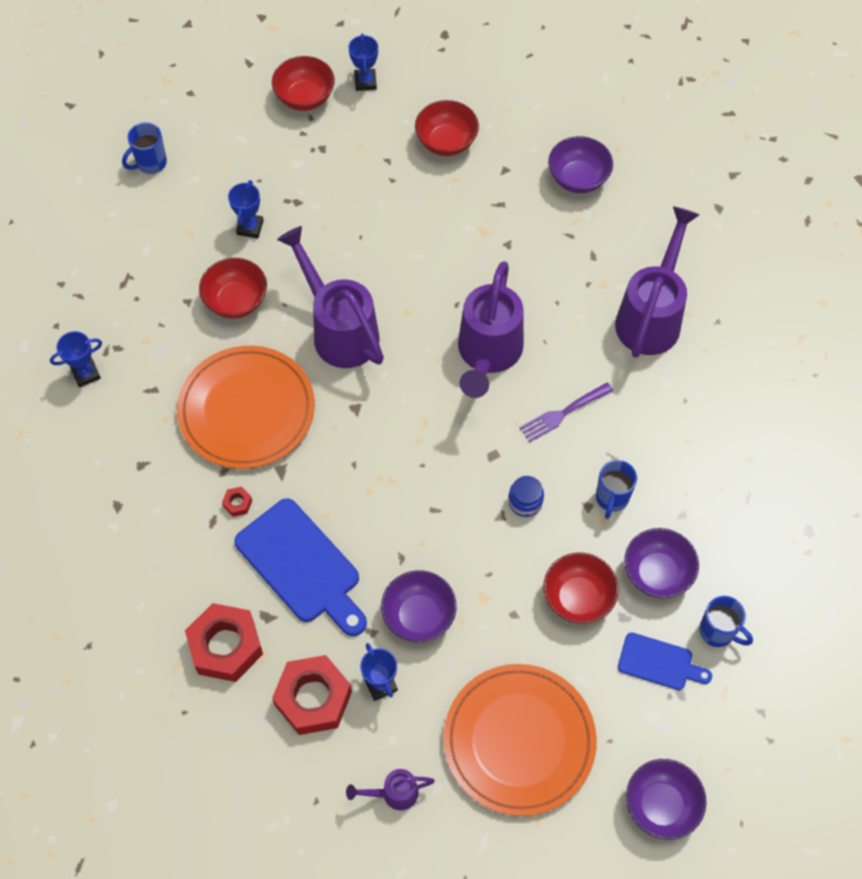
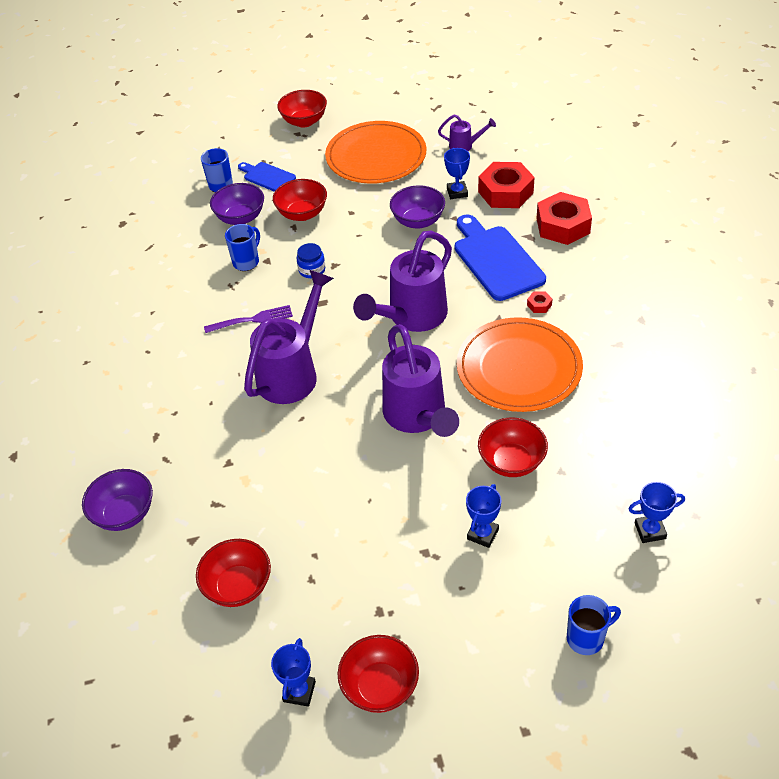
camera: 160 degrees left, 15 degrees down
(86, 374) = (668, 424): blue trophy -> blue trophy (650, 531)
(652, 315) = (136, 376): purple watering can -> purple watering can (411, 317)
(661, 805) = (304, 121): purple bowl -> red bowl

